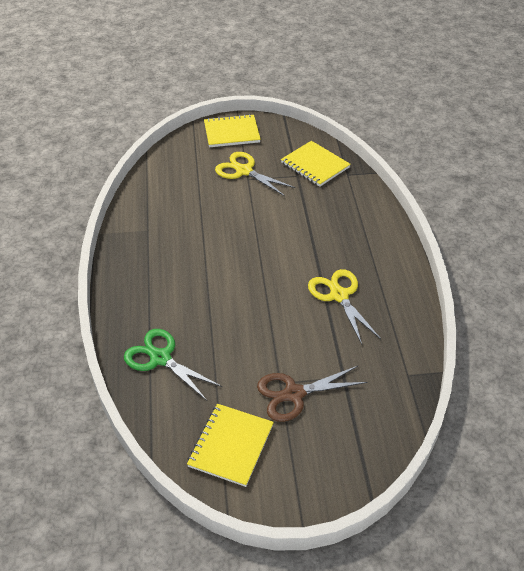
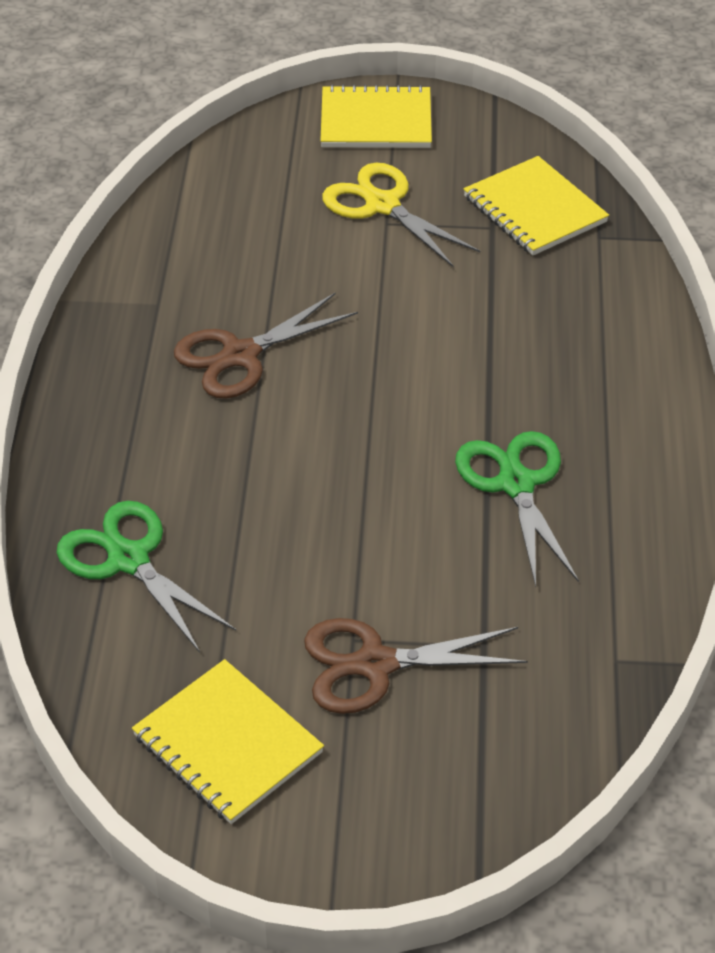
camera: 10 degrees right, 0 degrees up
(193, 250) = (240, 355): none -> brown scissors
(231, 446) = (227, 744): yellow notebook -> yellow notebook turned 75 degrees counterclockwise
(339, 295) = (516, 484): yellow scissors -> green scissors

